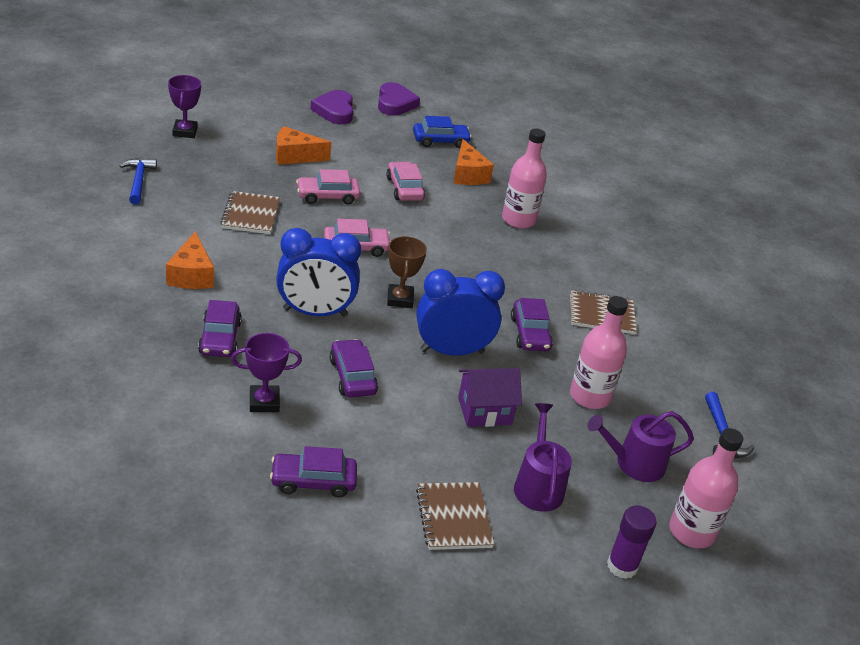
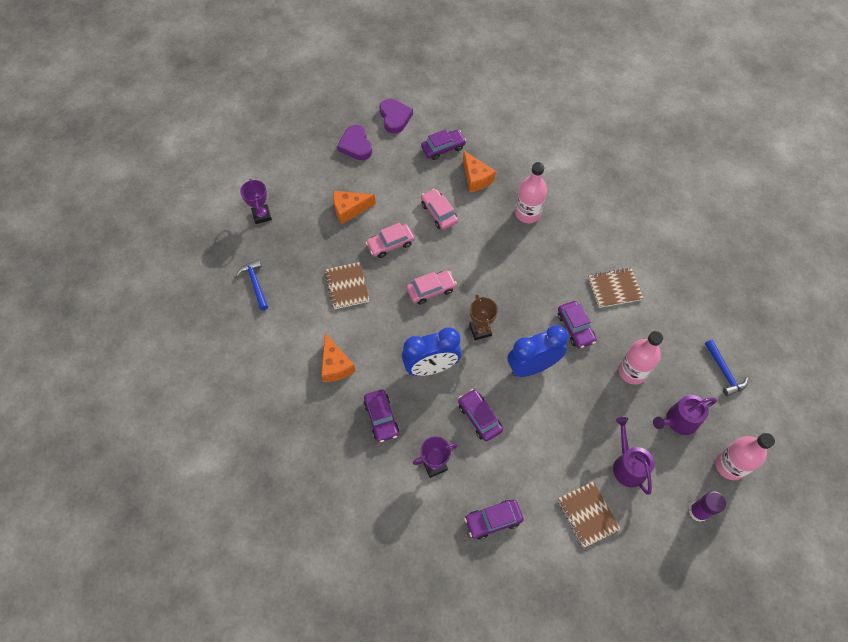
camera: 10 degrees left, 25 degrees up
(440, 141) = (443, 148): blue car -> purple car
(484, 411) = (572, 413): purple house -> none

